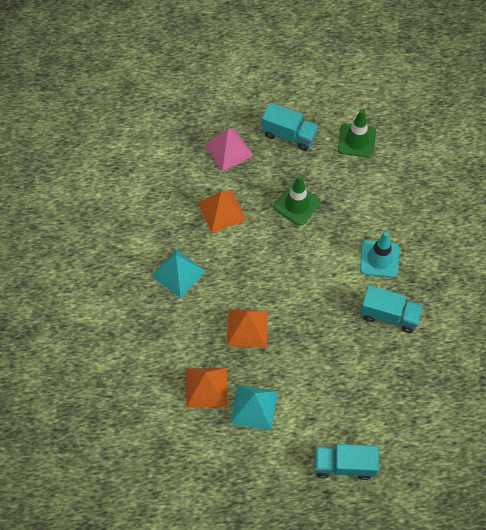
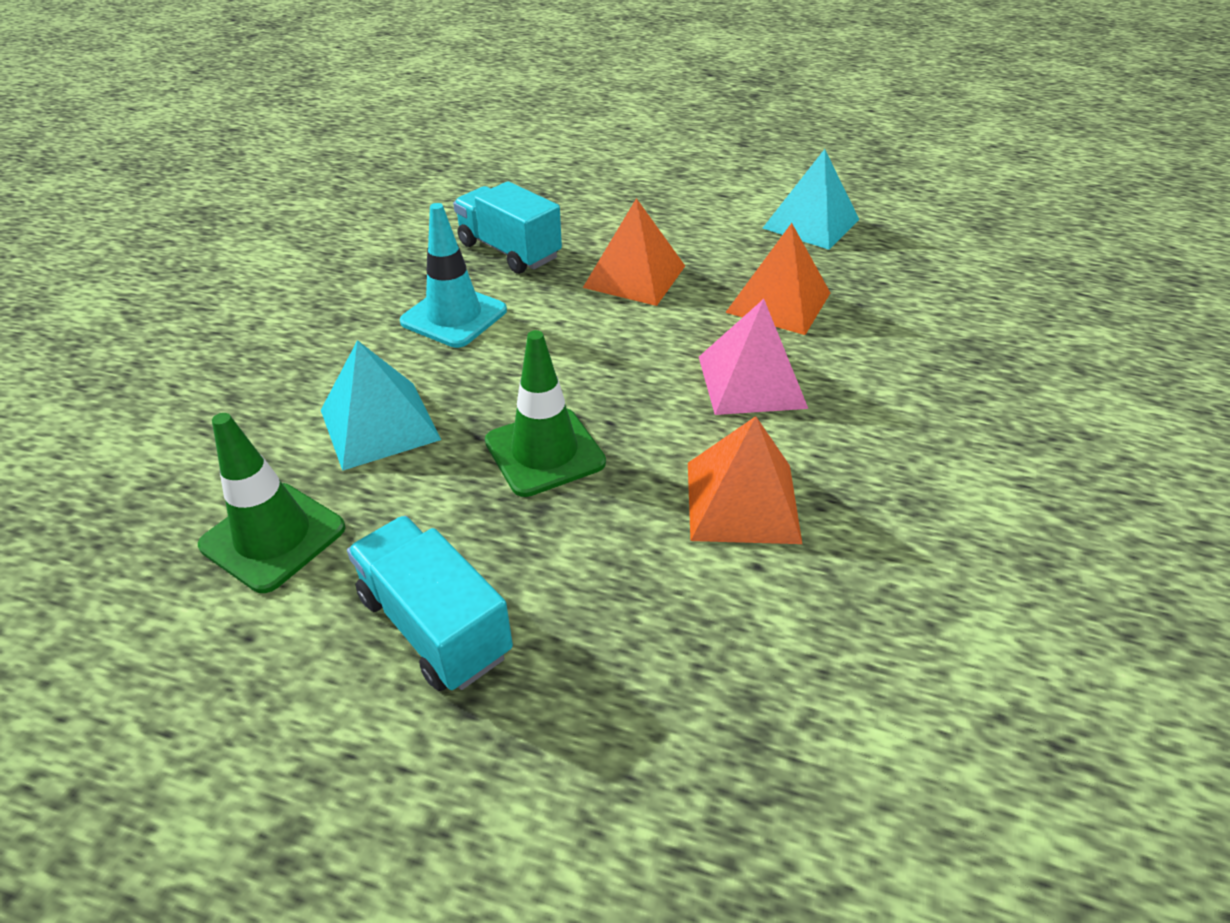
camera: 155 degrees left, 20 degrees down
(178, 273) = (900, 417): turquoise pyramid -> turquoise pyramid (380, 424)
(206, 387) = (887, 259): orange pyramid -> orange pyramid (635, 276)
(228, 150) = (644, 653): pink pyramid -> pink pyramid (751, 381)
(344, 465) = (704, 154): turquoise truck -> none

